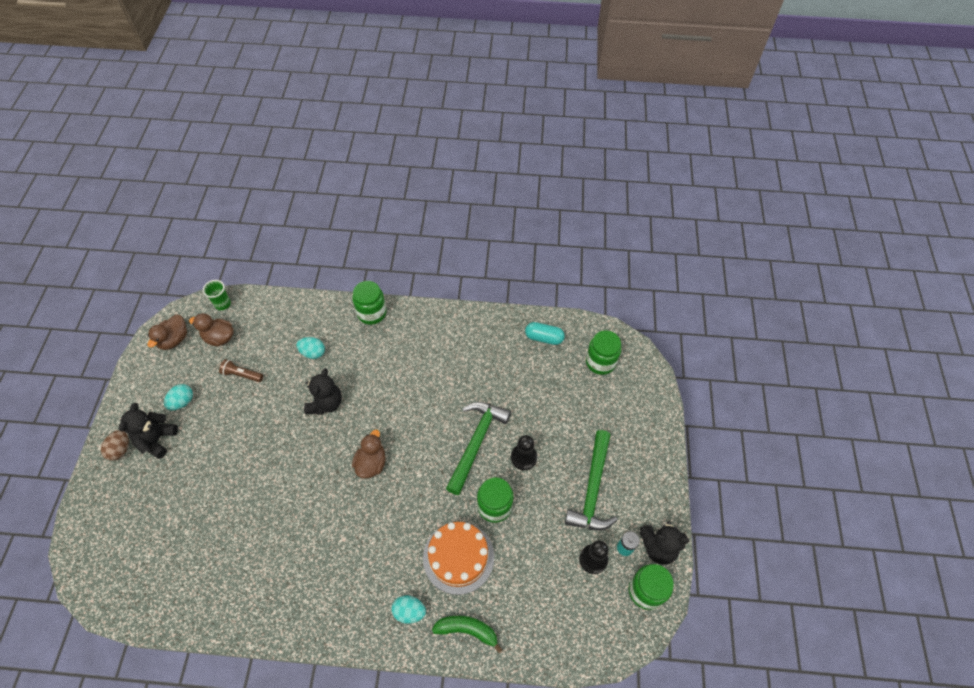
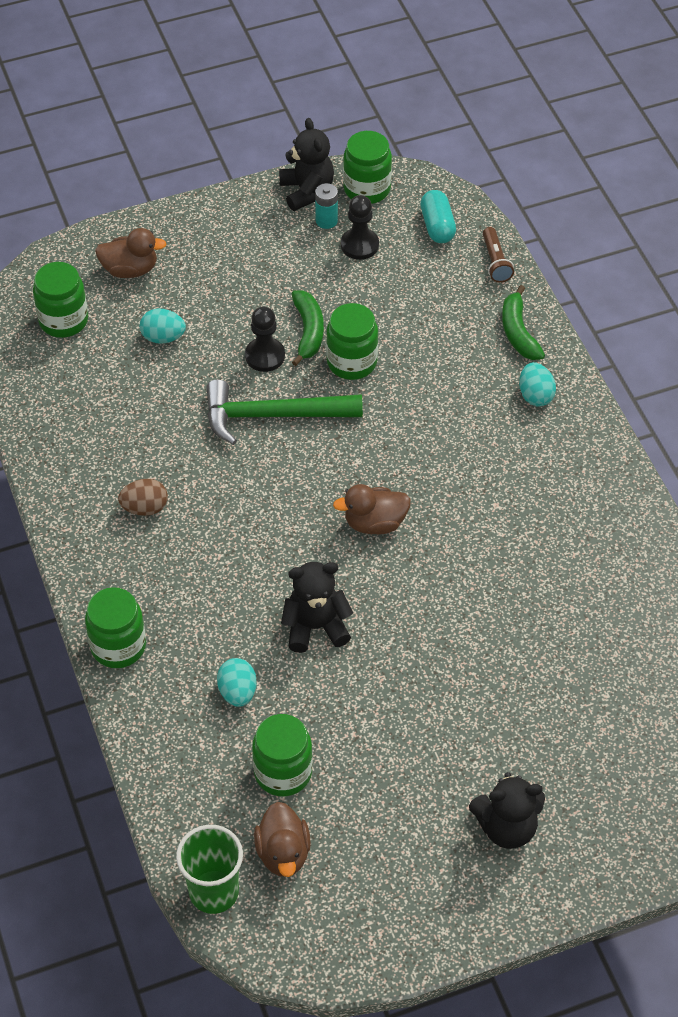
camera: 115 degrees left, 5 degrees down
(120, 449) = (552, 869): brown egg -> brown egg (145, 508)
(174, 340) = (325, 925): brown duck -> brown duck (130, 269)
(182, 402) = (426, 832): turquoise egg -> turquoise egg (163, 337)
(222, 304) = (214, 892): green cup -> green cup, size x1.51
(242, 374) = (332, 774): brown flashlight -> brown flashlight (495, 262)
(258, 354) = (283, 772): none -> green jar
(458, 557) = (440, 374): orange cake -> none
(531, 491) = (308, 331): none -> green banana
(544, 338) = (53, 399): turquoise capsule -> turquoise capsule (437, 226)
(592, 489) = (268, 272): green hammer -> none

